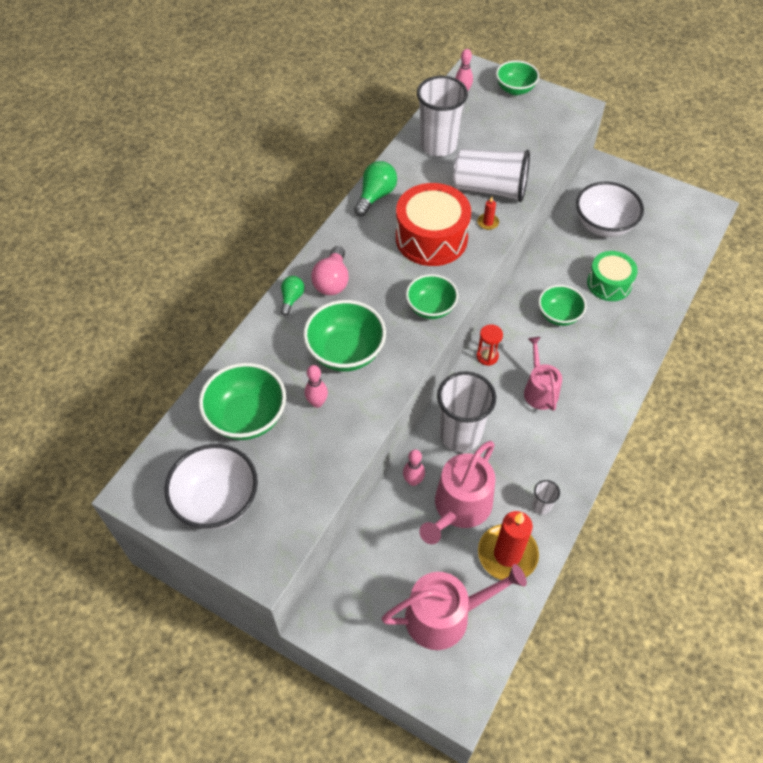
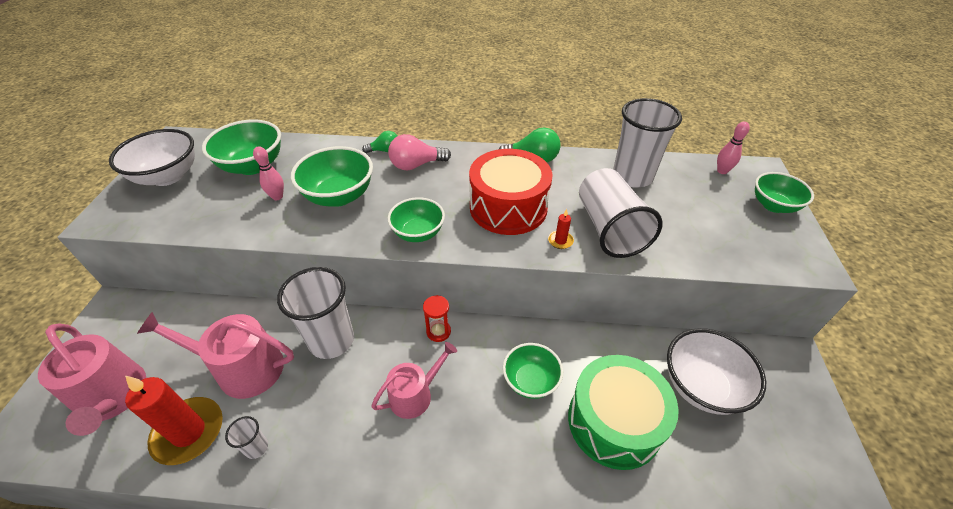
camera: 65 degrees right, 10 degrees down
(413, 481) = (267, 321): pink bowling pin -> none
(609, 283) = (614, 422): green drum -> green drum, size x1.54

